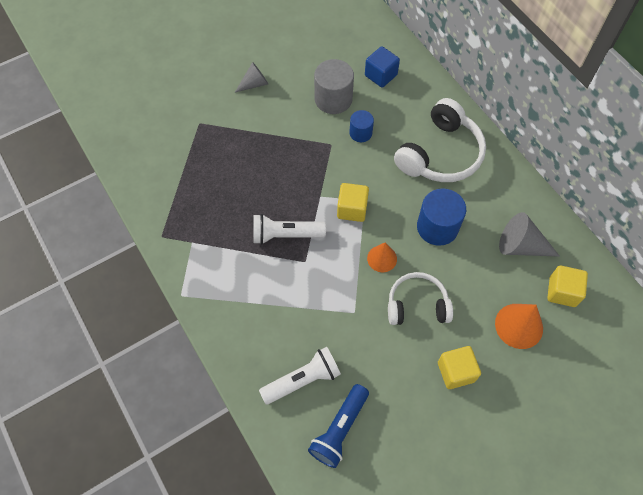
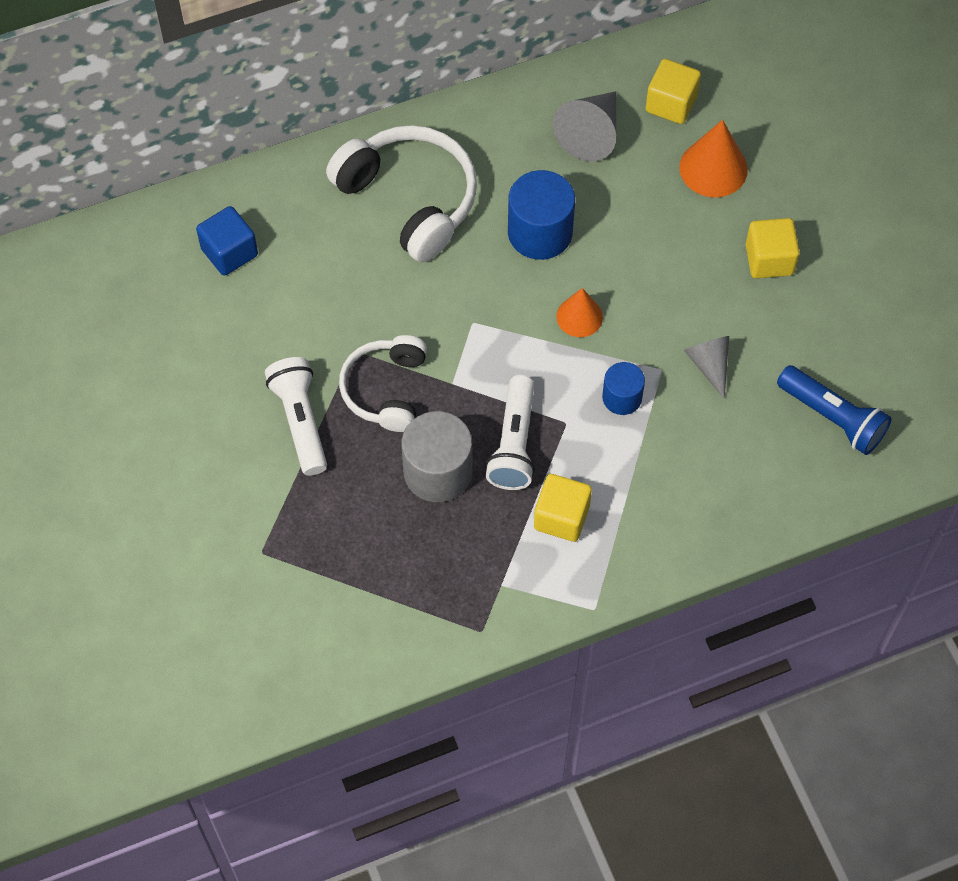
camera: 80 degrees left, 0 degrees up
(254, 84) = (196, 452): grey cone -> grey cone (709, 365)
(303, 380) = (756, 453): white flashlight -> white flashlight (300, 421)
(333, 99) = (262, 333): grey cylinder -> grey cylinder (438, 472)
(352, 209) = (485, 342): yellow cube -> yellow cube (561, 517)
(360, 133) = (342, 304): blue cylinder -> blue cylinder (622, 397)
(417, 305) = (662, 286): white headphones -> white headphones (385, 389)

